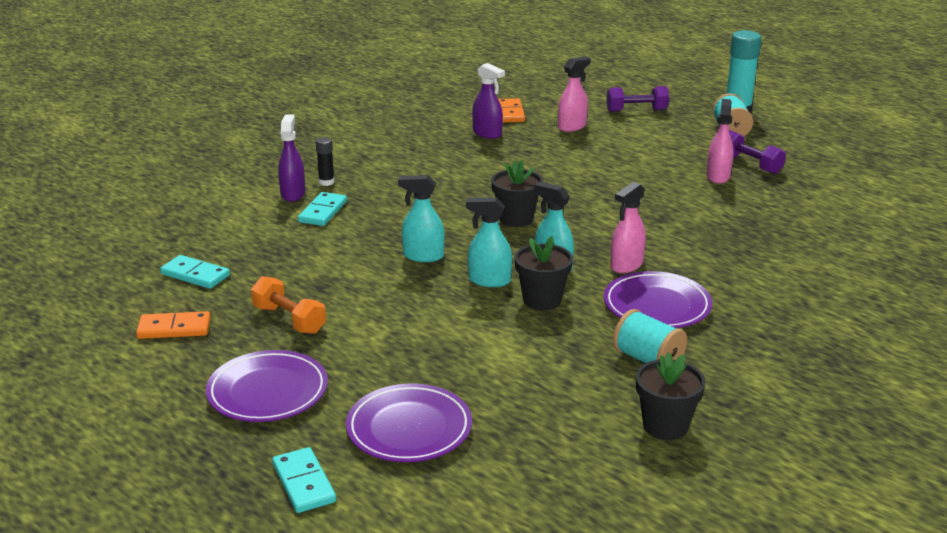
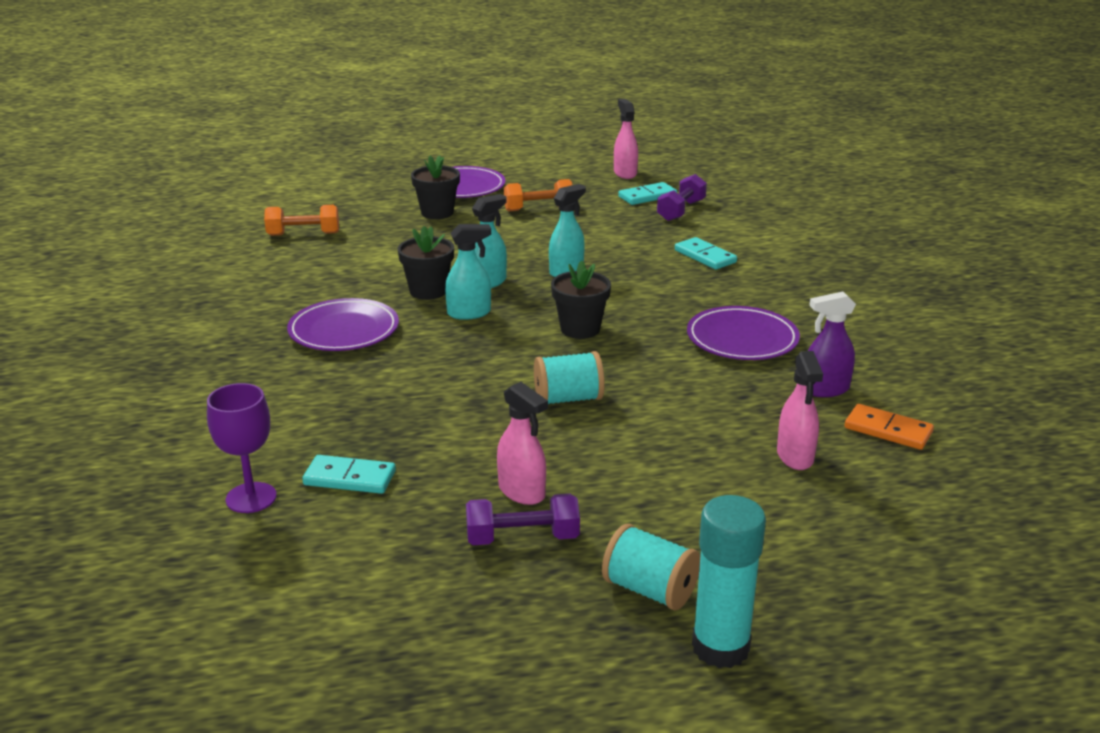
camera: 125 degrees right, 0 degrees up
(174, 328) = (578, 179): orange domino -> none
(293, 194) = (759, 254): purple spray bottle -> none
(303, 483) = (364, 178): turquoise domino -> turquoise domino (350, 478)
(326, 182) = (771, 272): black glue stick -> none
(409, 428) = (361, 210): purple plate -> purple plate (742, 339)
(517, 431) = (303, 234): none -> orange dumbbell
(626, 265) = (421, 345): pink spray bottle -> pink spray bottle (625, 173)
(636, 111) = (811, 539): purple dumbbell -> purple dumbbell (681, 211)
(648, 359) = (291, 298): turquoise spool -> turquoise spool (568, 399)
(665, 426) = (223, 274): black flower pot -> black flower pot (437, 213)
(860, 242) = (251, 498): none -> purple goblet

